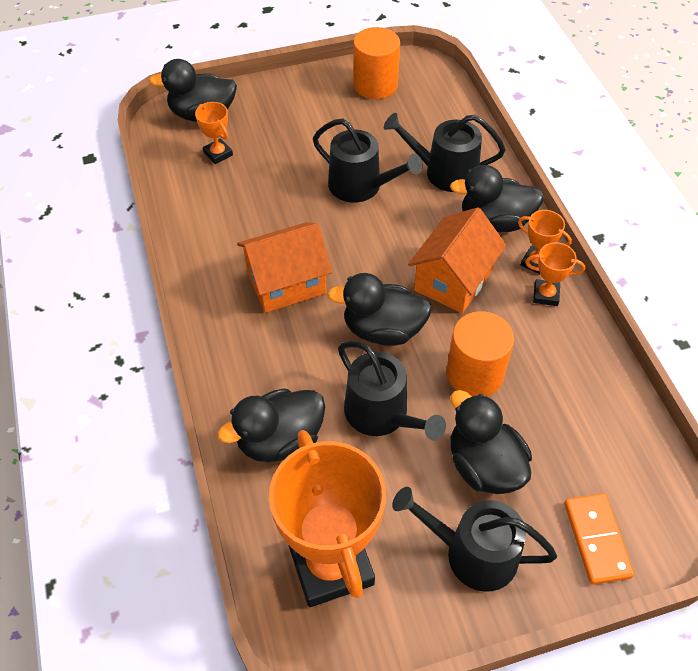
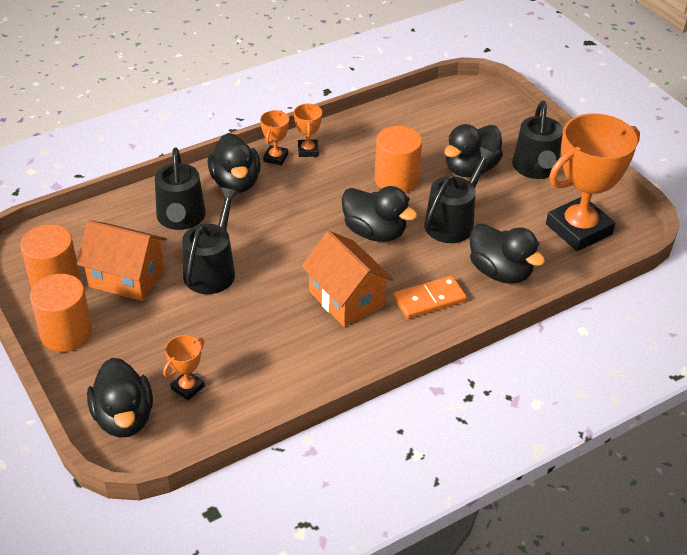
camera: 105 degrees left, 10 degrees down
(310, 88) = (66, 333): none -> orange cylinder
(383, 330) = (375, 232): black duck -> black duck turned 45 degrees counterclockwise
(453, 280) = (309, 199): orange house -> orange house (126, 277)
(597, 539) = (498, 119): orange domino -> orange domino (429, 299)

